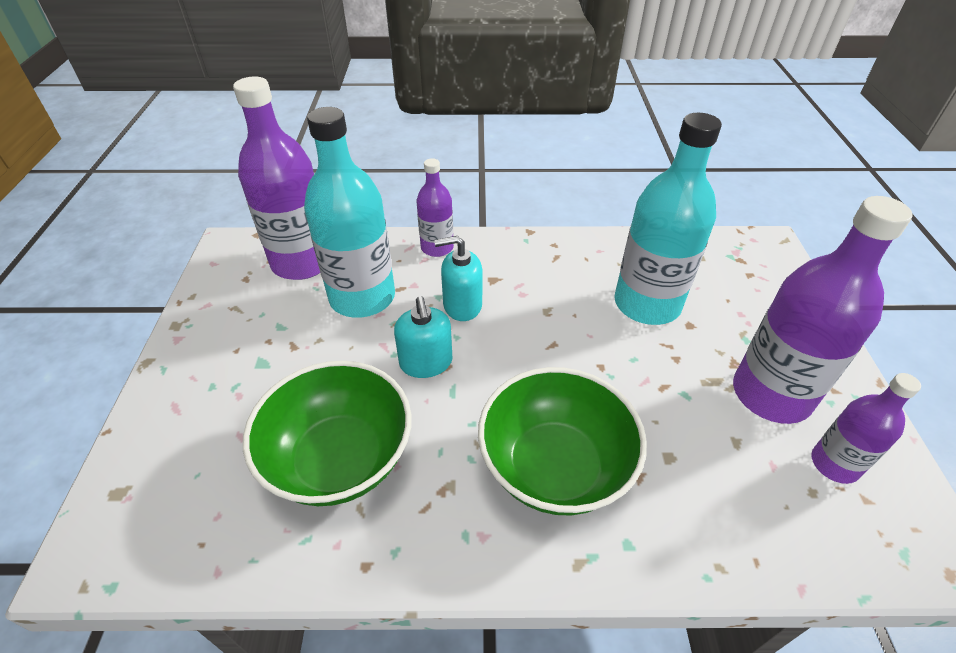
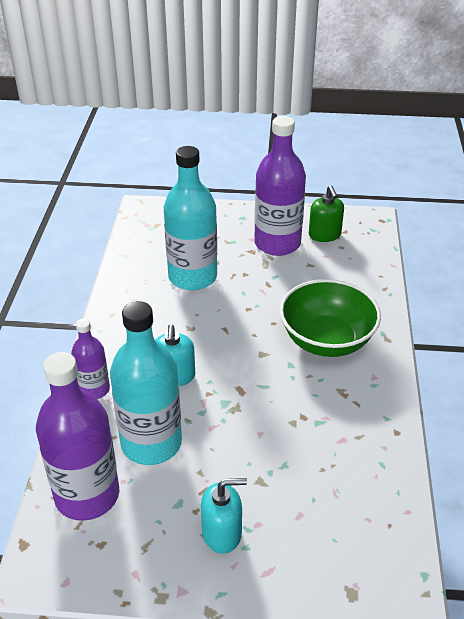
camera: 85 degrees left, 5 degrees down
(340, 459) = (321, 449): green bowl -> none
(426, 363) = (235, 400): turquoise soap dispenser -> turquoise soap dispenser (222, 533)
(834, 464) = (324, 235): purple bottle -> green soap dispenser

